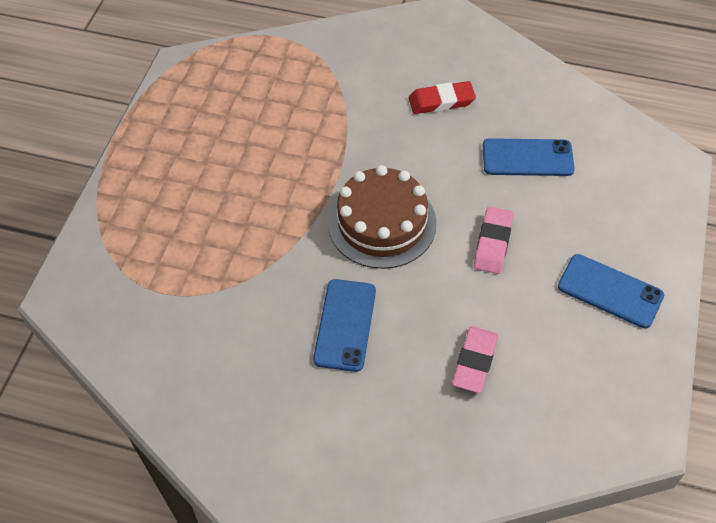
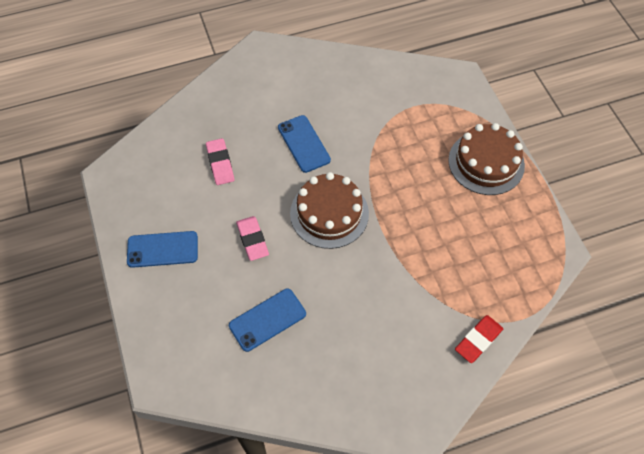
camera: 145 degrees right, 5 degrees up
(155, 178) = (486, 162): none -> brown cake
(441, 101) = (359, 333): red eraser -> red eraser (478, 340)

